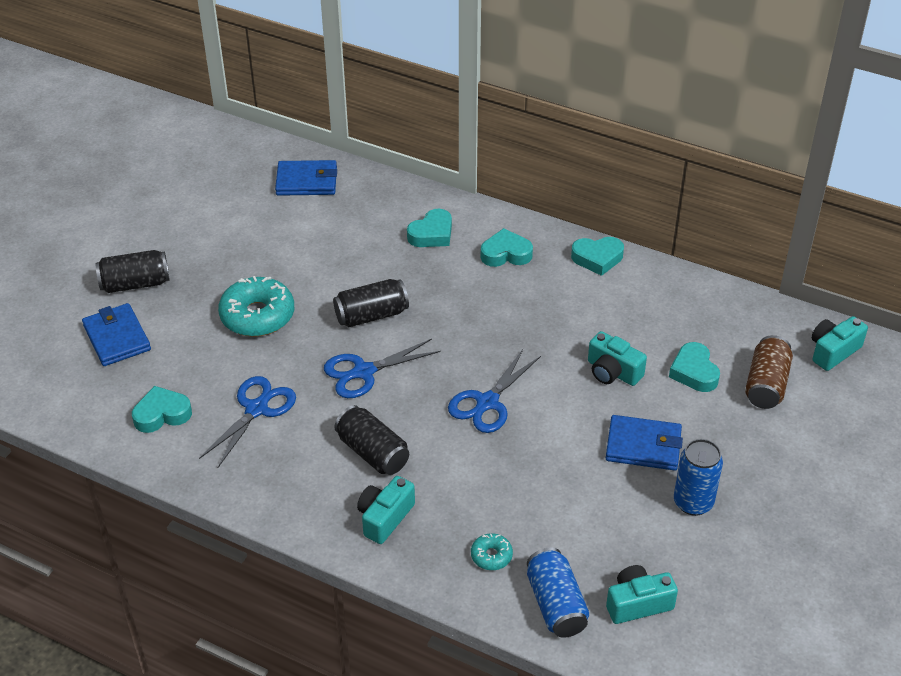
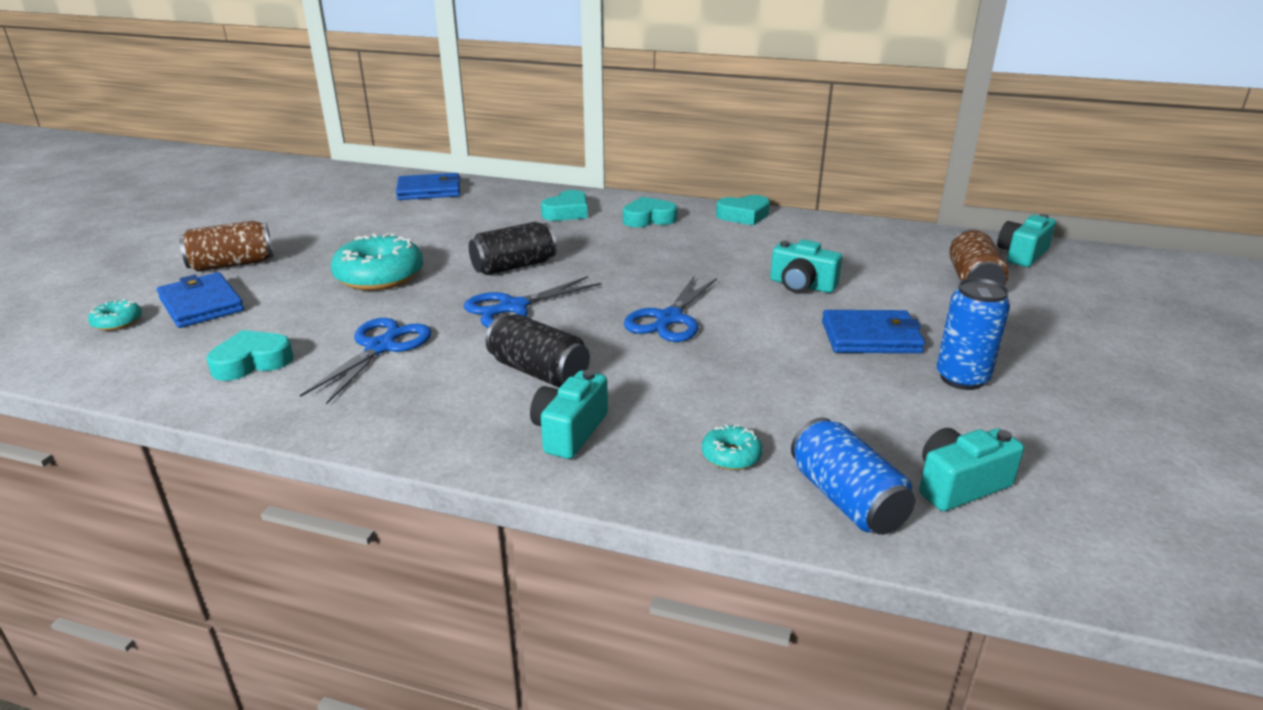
camera: 10 degrees left, 15 degrees down
(56, 353) = (117, 322): none -> turquoise donut
(135, 284) = (232, 264): black can -> brown can
(694, 372) = (890, 279): turquoise heart -> none

